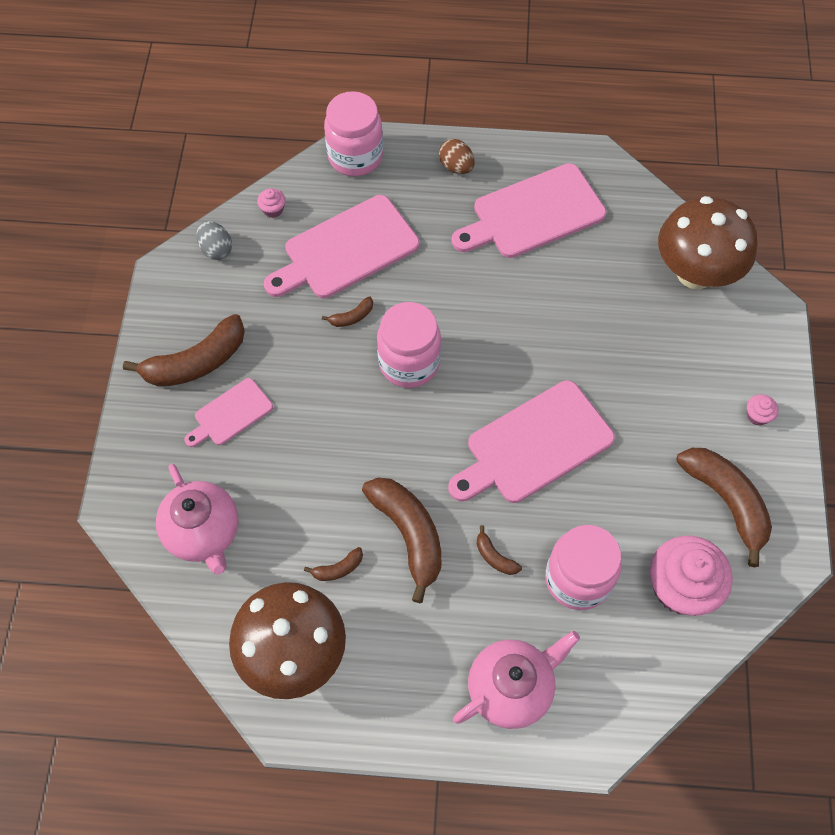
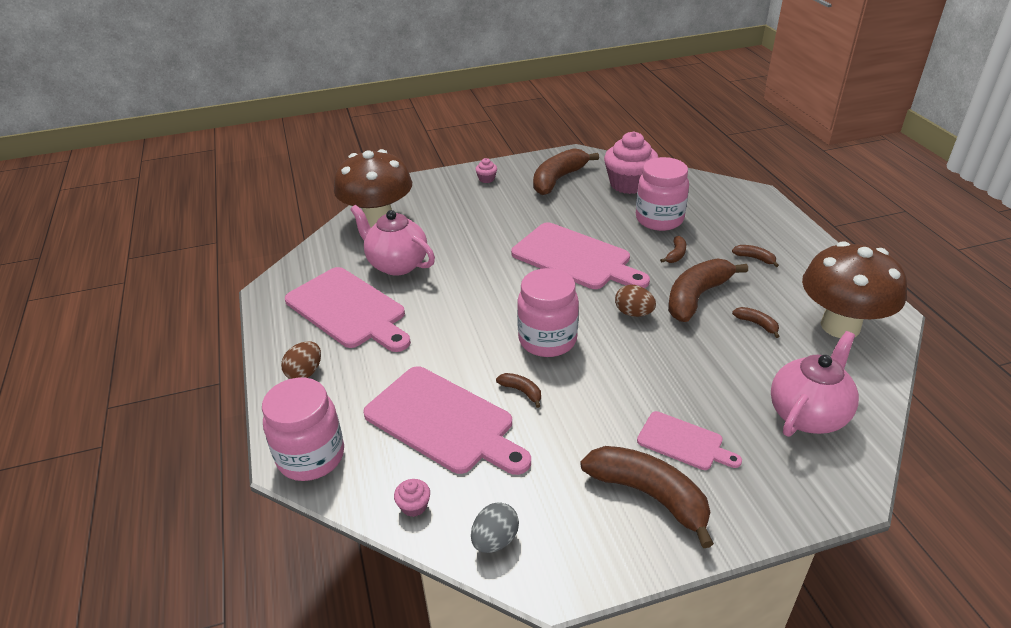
camera: 110 degrees left, 25 degrees down
(412, 458) = (633, 313): none -> brown egg
(448, 643) = (754, 258): none -> brown banana
(511, 688) = (755, 227): pink teapot -> pink teapot (396, 264)

